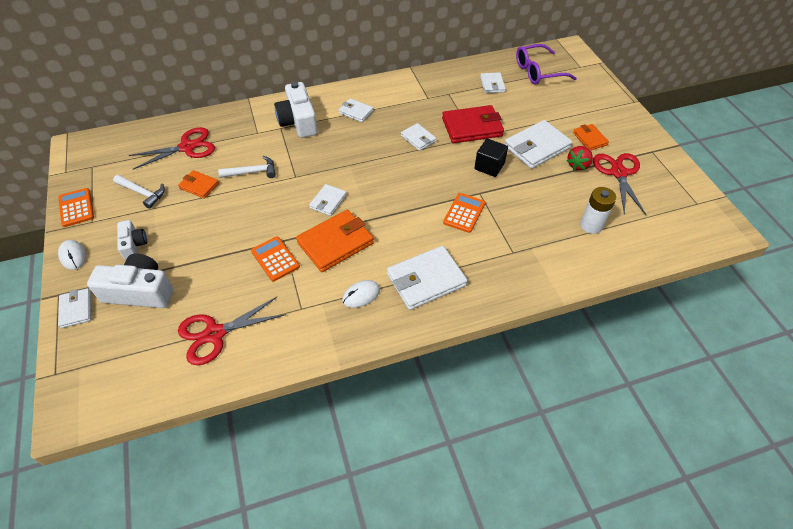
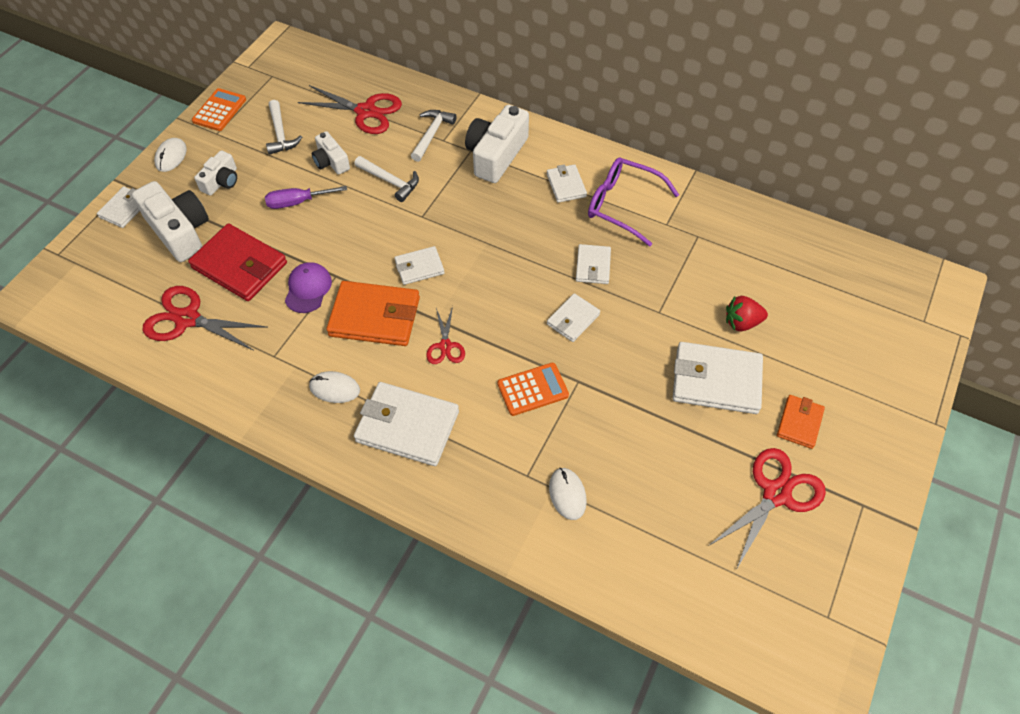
camera: 45 degrees right, 5 degrees up
(199, 186) = (331, 161): orange wallet -> white camera
(205, 220) = (297, 202): none -> purple screwdriver
(246, 134) = (432, 134): none -> white hammer
(275, 259) = (308, 289): orange calculator -> purple cap
(394, 227) = (445, 346): none -> red scissors
(472, 127) = (670, 298): red wallet -> red wallet (239, 266)
(489, 166) = (629, 359): black cube -> none
(492, 84) = (767, 262): white wallet -> white wallet (573, 319)
(538, 72) = (852, 287): purple glasses -> purple glasses (623, 205)
(541, 245) = (567, 494): none -> white mouse
(578, 165) = (737, 442): red strawberry -> red strawberry (741, 322)
(591, 225) = (653, 523): white battery -> none

